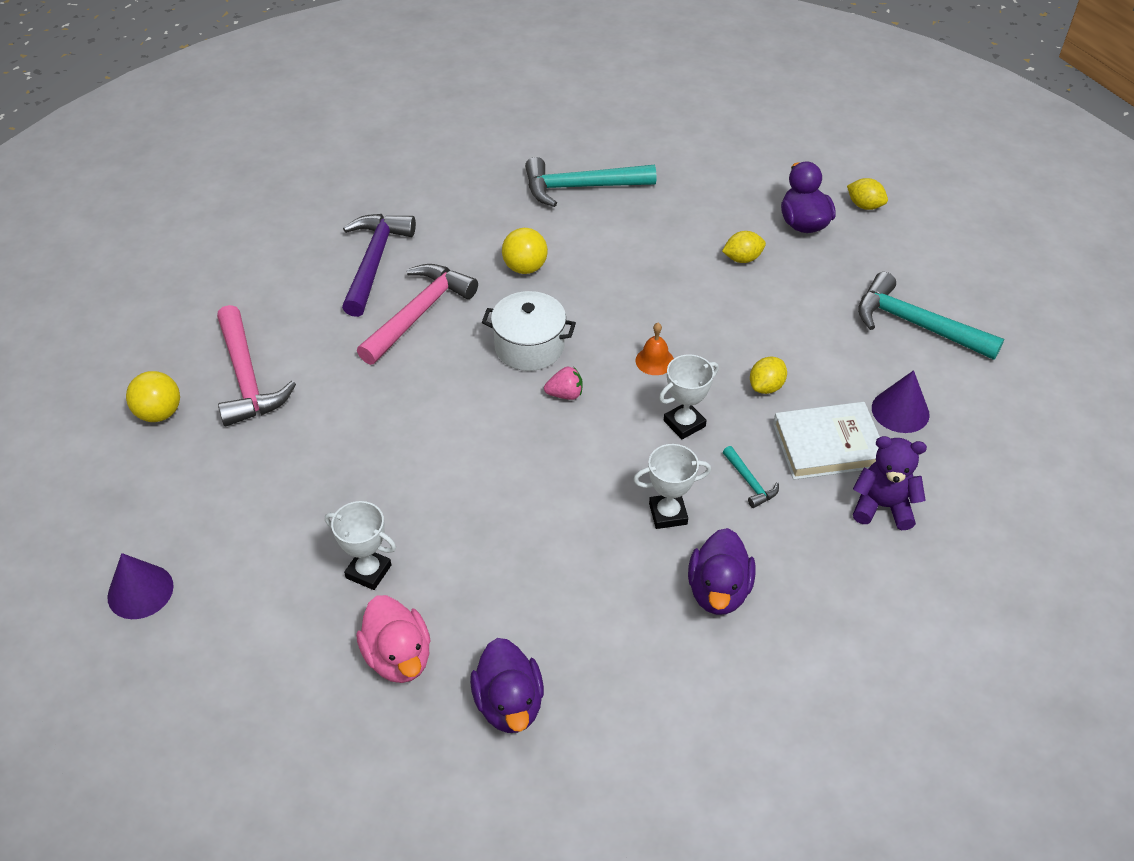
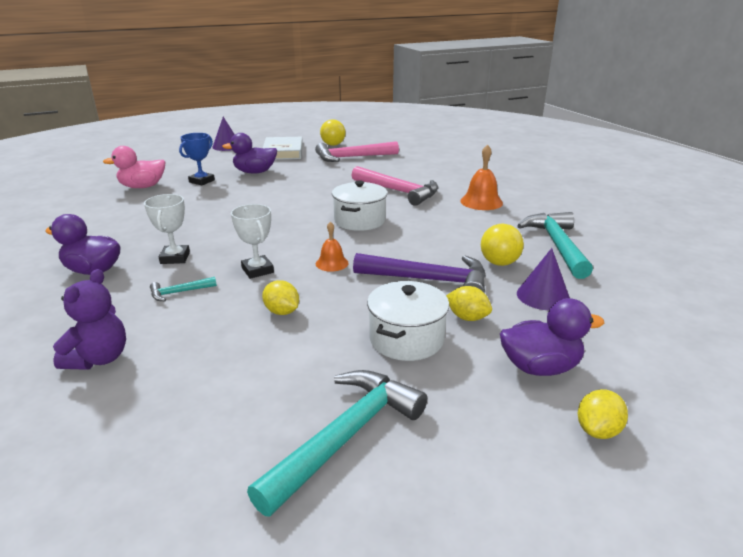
camera: 95 degrees right, 20 degrees down
(368, 571) = (201, 181): white trophy -> blue trophy
(374, 262) = (449, 181): purple hammer -> purple hammer (429, 280)
(456, 234) = (481, 202): none -> orange bell
(509, 704) = (86, 208): purple duck -> purple duck (255, 172)
(525, 268) = (446, 221): yellow ball -> yellow ball (499, 263)
(565, 394) = (308, 230): pink strawberry -> none
(742, 259) = (467, 317): yellow lemon -> yellow lemon turned 45 degrees counterclockwise
(787, 297) = (406, 339): none -> white pot
(828, 445) = (193, 337): white book -> white book (283, 152)
(900, 411) = (210, 393): purple cone -> purple cone (543, 296)

